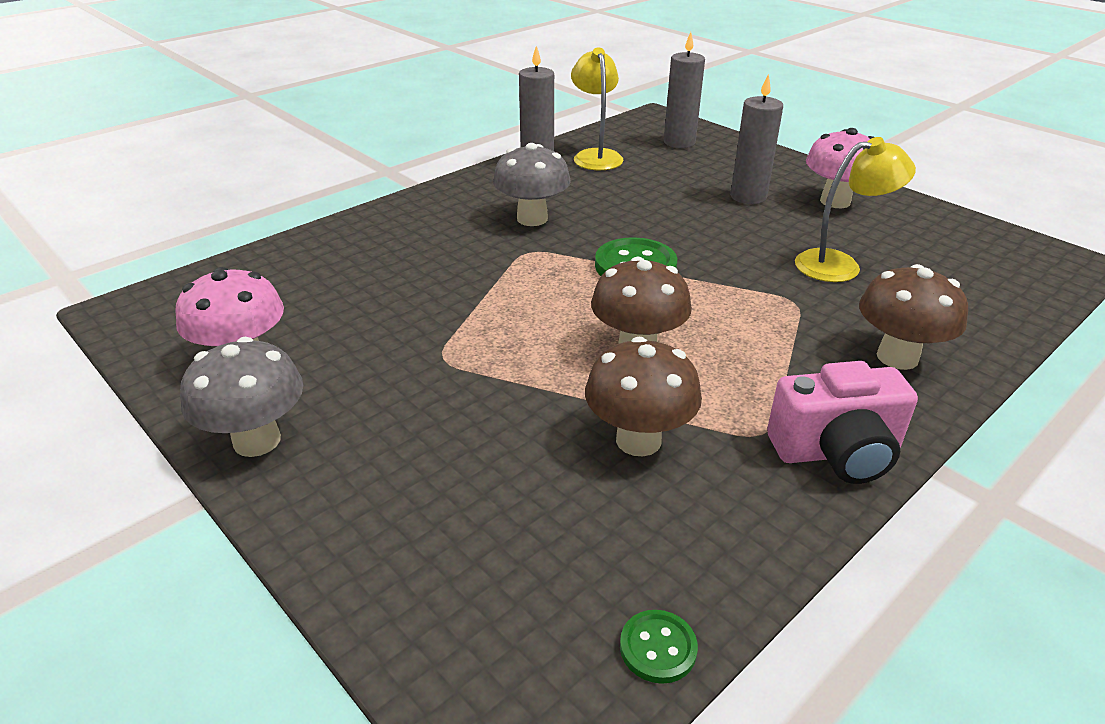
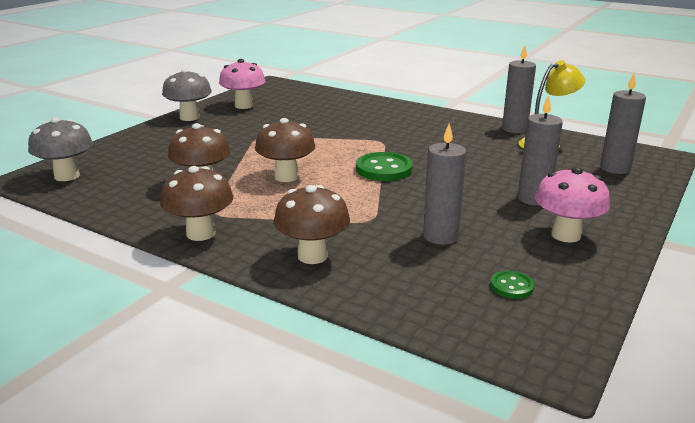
camera: 75 degrees right, 10 degrees down
(532, 219) = (424, 137): grey mushroom -> grey mushroom (67, 176)
(658, 648) = (68, 196): green button -> green button (511, 286)
(836, 452) = (201, 233): pink camera -> brown mushroom
(840, 265) = (440, 236): yellow lamp -> grey candle

